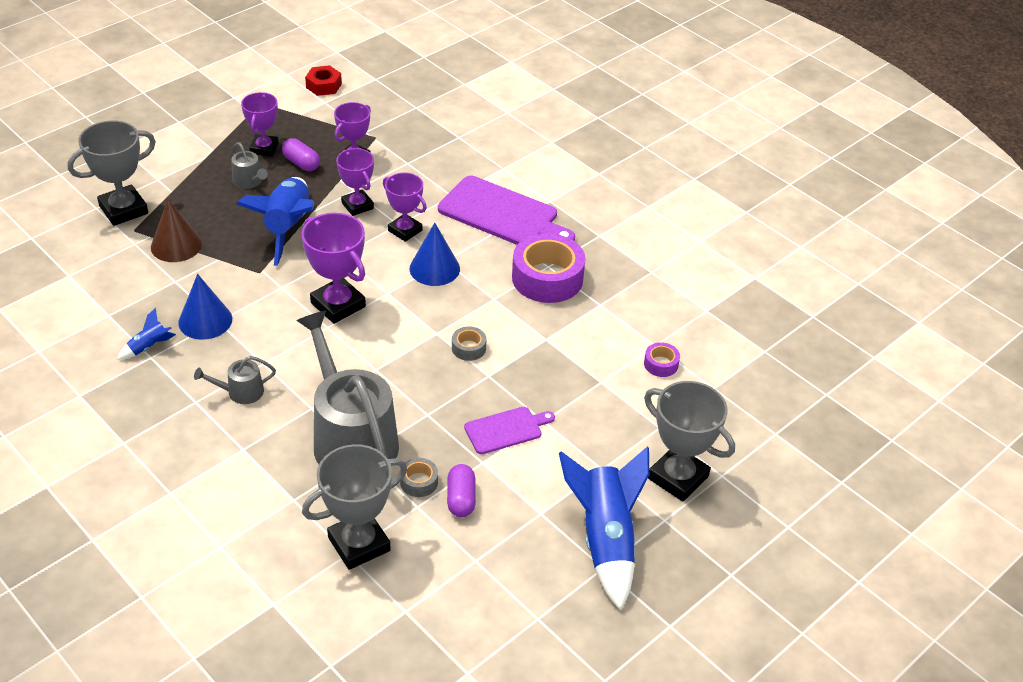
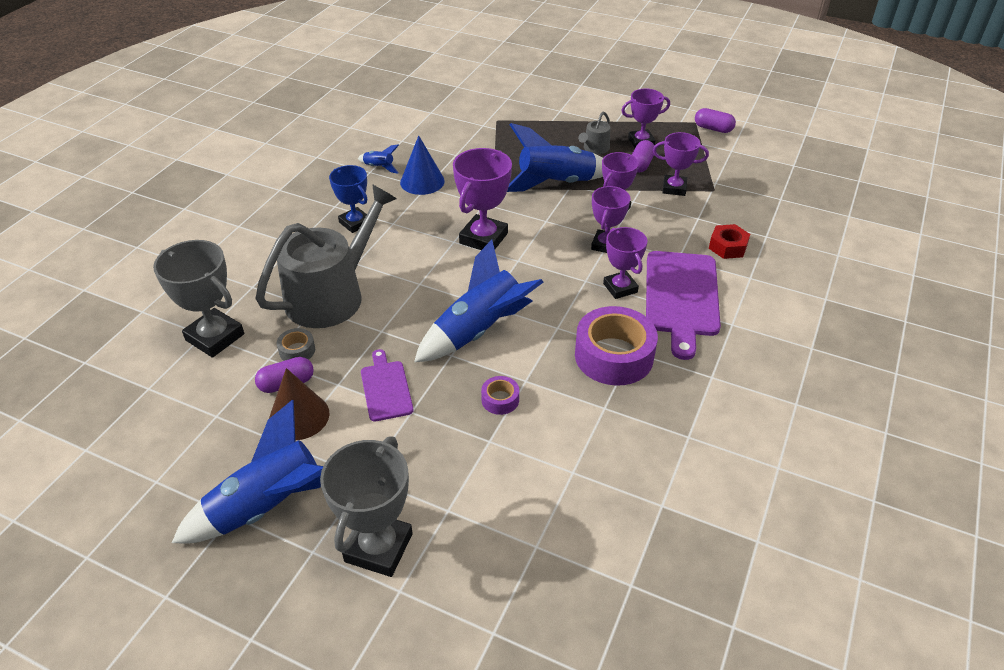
camera: 70 degrees right, 0 degrees up
(123, 210) = (514, 109): grey trophy -> none
(176, 245) = (494, 142): brown cone -> brown cone (299, 416)
(241, 392) = (355, 223): grey watering can -> blue trophy
(281, 97) = (713, 129): none -> purple capsule
(324, 86) = (752, 143): red nut -> red nut (727, 247)
(434, 268) = (569, 277): blue cone -> none
(468, 244) = (620, 288): none -> purple trophy
(468, 348) = (479, 331): grey tape -> blue rocket
(506, 430) = (386, 388): purple cutting board -> purple cutting board turned 150 degrees counterclockwise
(661, 364) = (545, 485): purple tape -> purple tape (500, 400)

